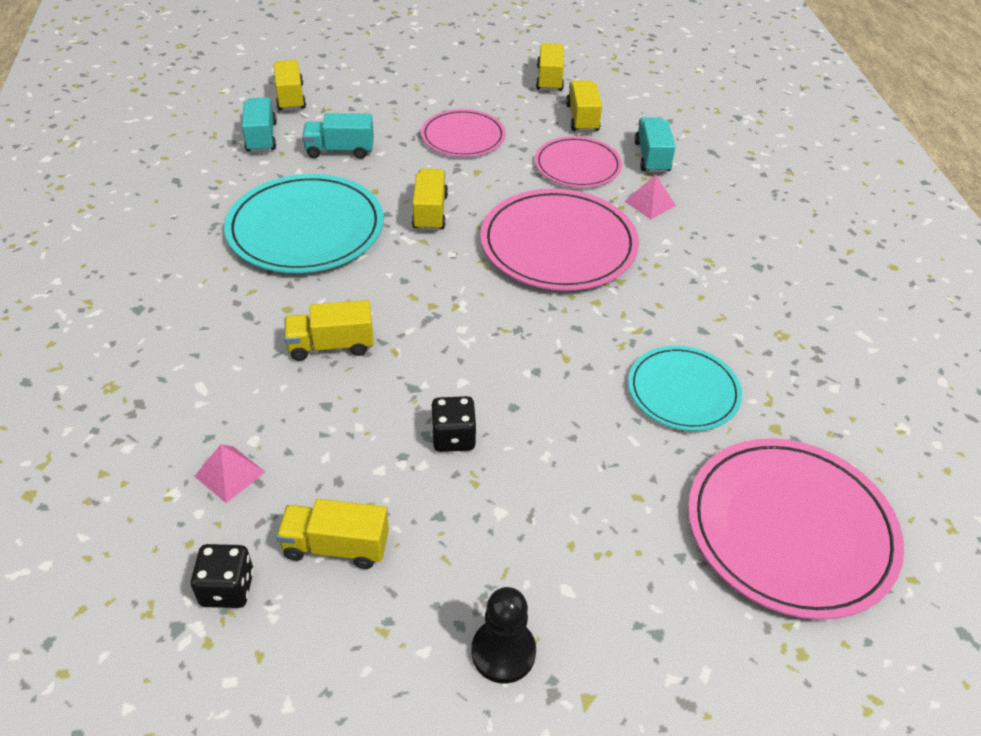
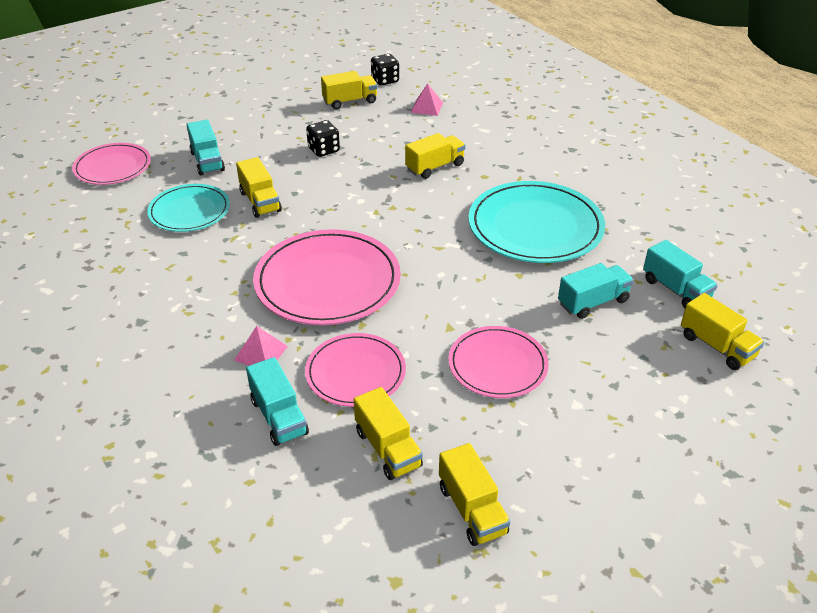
camera: 155 degrees right, 5 degrees down
(430, 212) = (455, 272): yellow truck -> yellow truck (260, 201)
(503, 652) = (250, 95): black pawn -> none
(636, 482) = (207, 161): none -> turquoise truck
(790, 529) = (112, 167): pink plate -> pink plate, size x0.61

